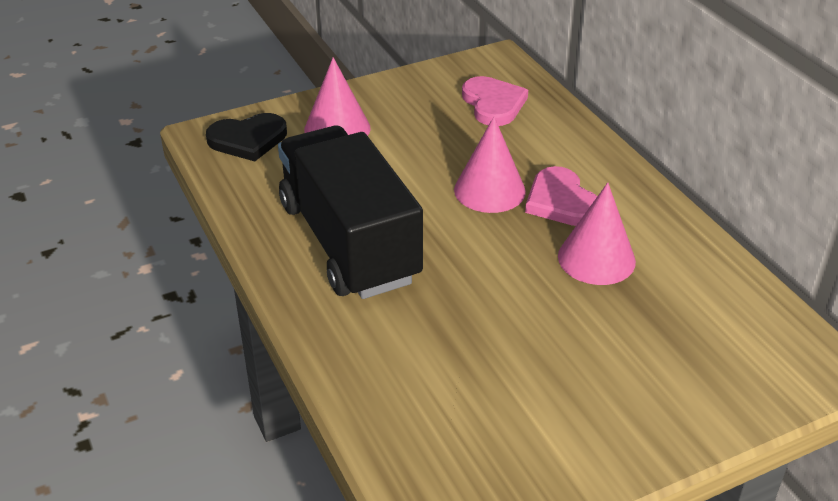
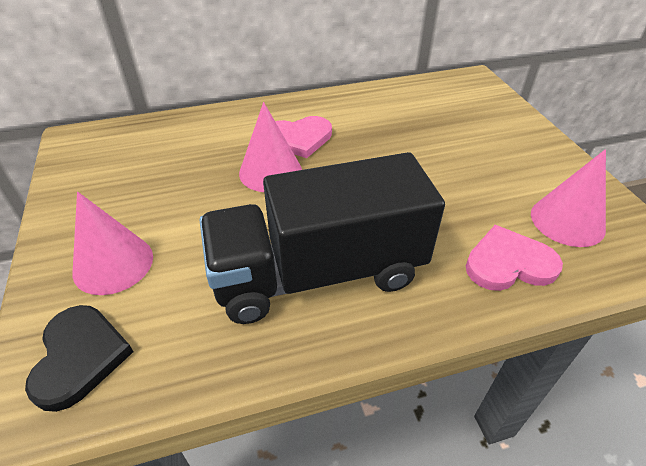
camera: 80 degrees left, 5 degrees up
(493, 104) = (144, 151): pink heart -> pink heart (509, 263)
(596, 258) = (370, 135): pink cone -> pink cone (567, 221)

